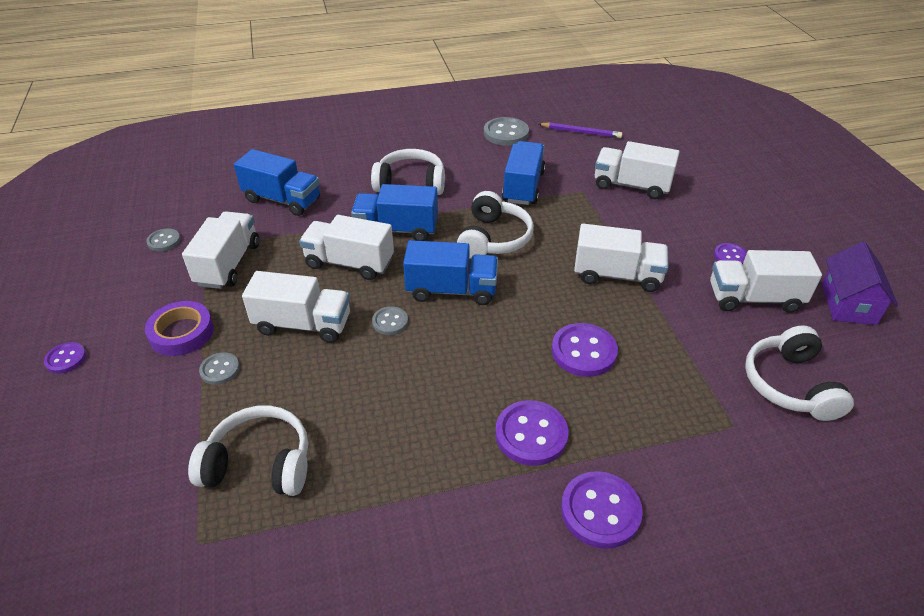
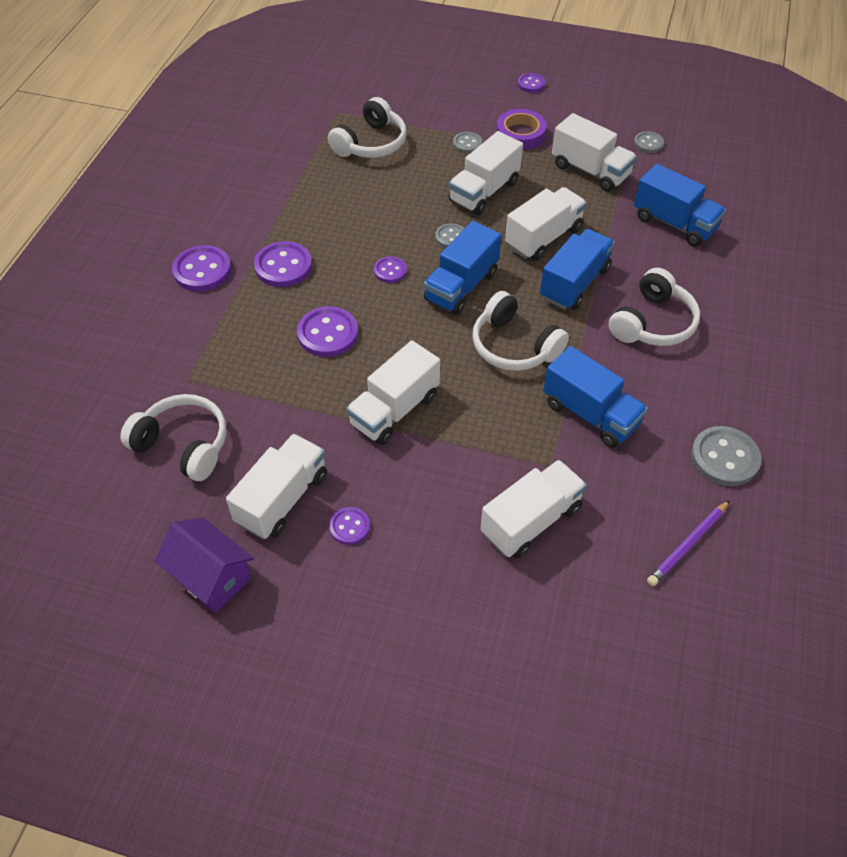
camera: 120 degrees right, 10 degrees up
(282, 200) = (674, 223): blue truck -> blue truck turned 105 degrees counterclockwise
(469, 345) = (390, 271): none -> purple button

